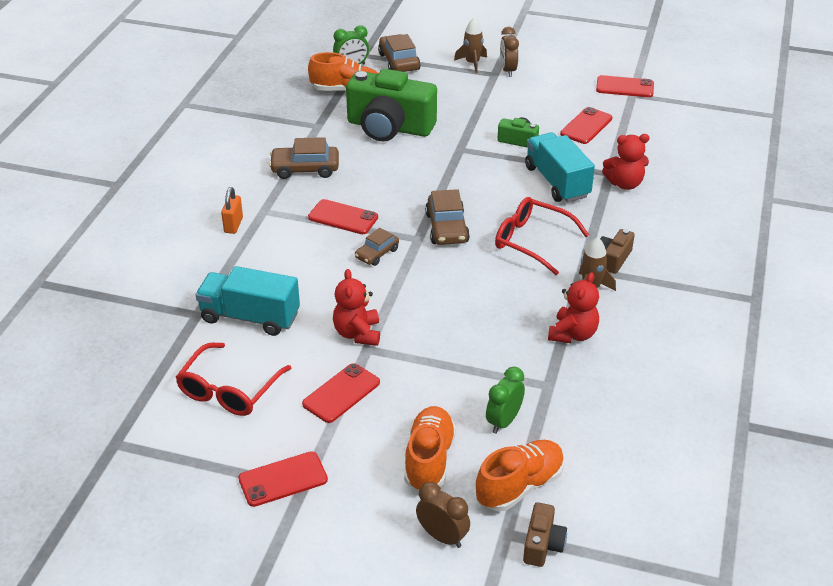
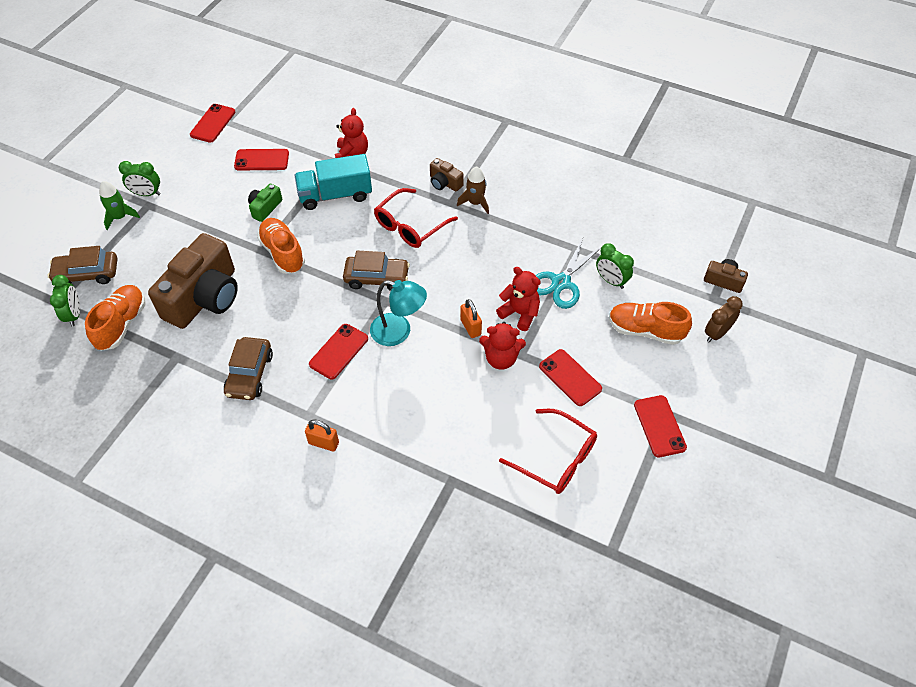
camera: 80 degrees left, 15 degrees up
(250, 317) = (464, 437): turquoise truck -> none
(377, 253) = (399, 332): brown car -> turquoise lamp
(389, 127) = (204, 297): green camera -> brown camera
(396, 305) = (470, 327): none -> orange padlock
(472, 63) = (120, 217): brown rocket -> green rocket
(486, 374) = (561, 282): none -> turquoise scissors
(508, 70) = (147, 194): brown clock -> green clock
(519, 486) = (673, 283): orange shoe -> orange shoe (283, 253)
(573, 334) = (525, 224): red teddy bear -> red teddy bear (520, 313)
(586, 126) = (262, 160): red phone -> red phone turned 45 degrees counterclockwise

